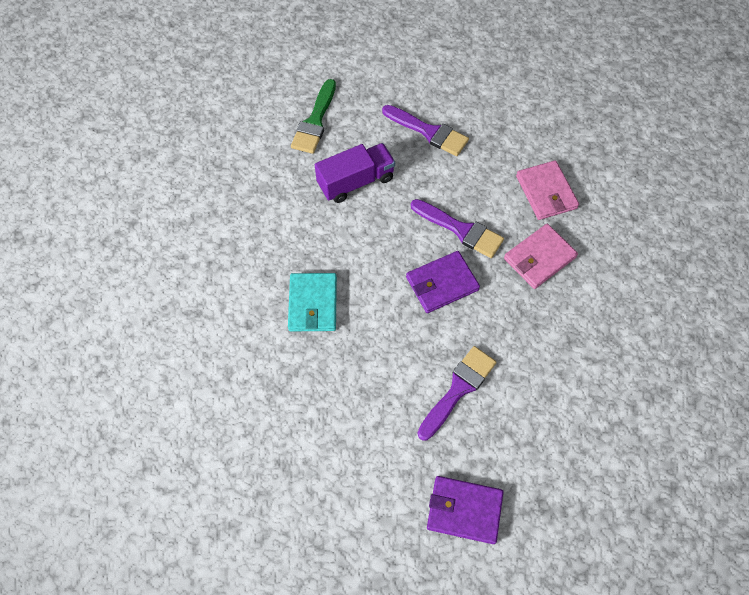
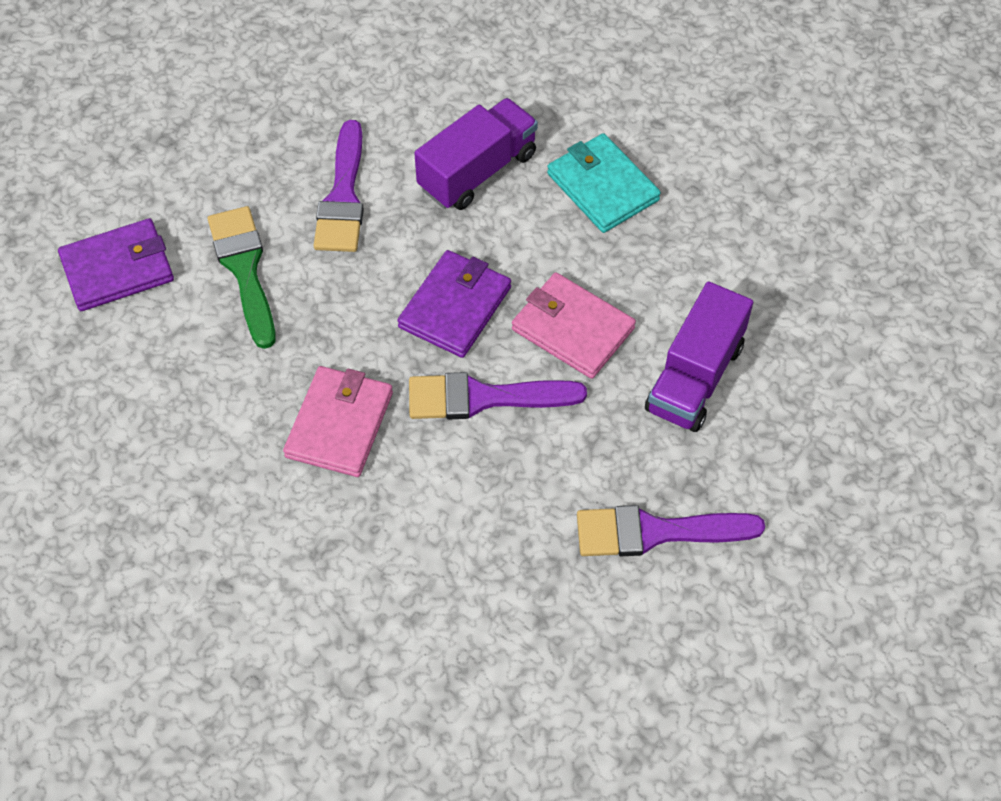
camera: 145 degrees right, 5 degrees down
(315, 121) = (846, 436): green brush -> green brush (244, 269)
(371, 357) = (477, 171): none -> purple truck
(464, 510) = (255, 88): purple wallet -> purple wallet (118, 268)
(546, 192) = (393, 540): pink wallet -> pink wallet (572, 329)

